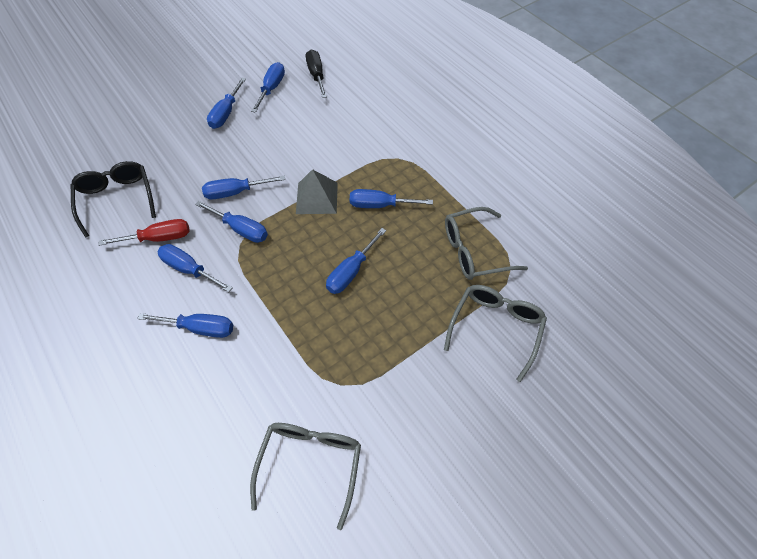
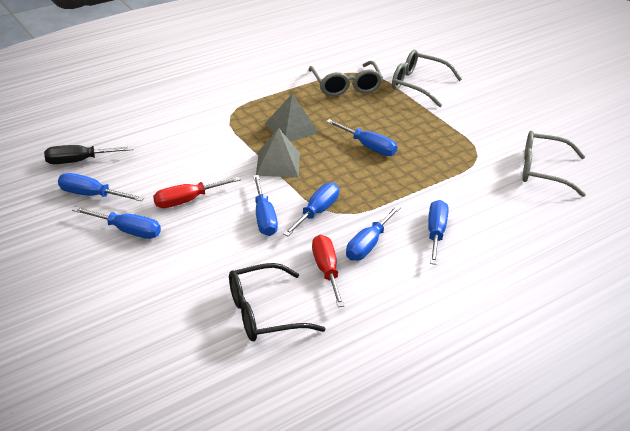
camera: 90 degrees left, 20 degrees down
(262, 142) = (187, 200): none -> red screwdriver
(380, 205) = (291, 128): blue screwdriver -> grey pyramid

